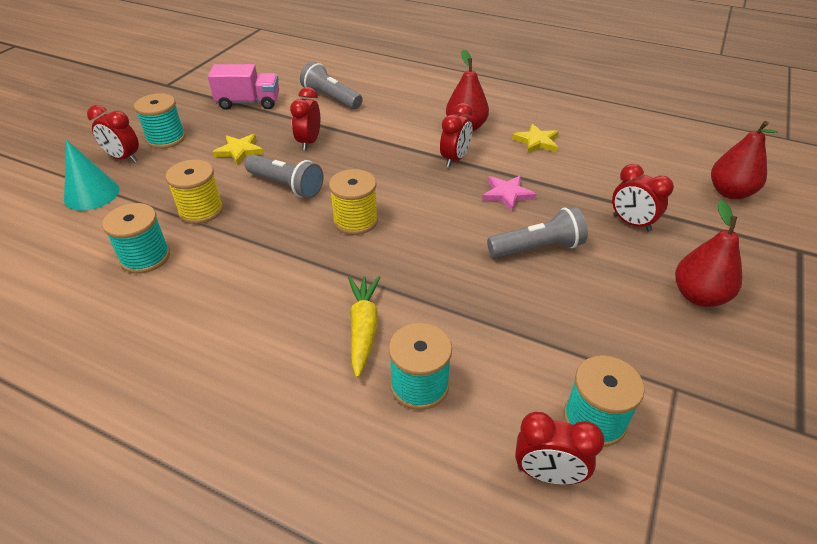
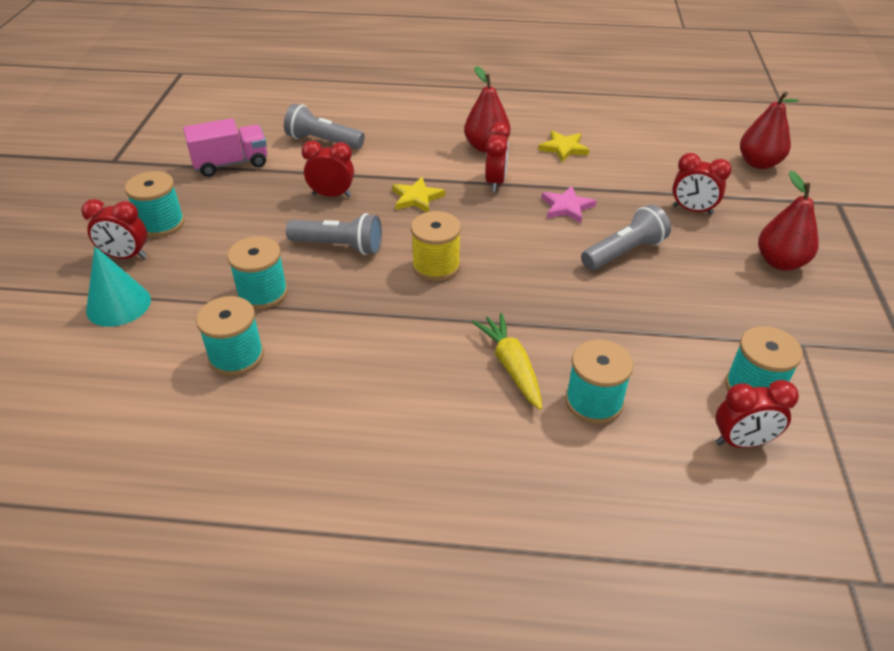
camera: 20 degrees left, 0 degrees up
(201, 210) = (262, 293): yellow spool -> turquoise spool
(239, 151) = (259, 220): yellow star -> yellow star (416, 198)
(309, 142) = (332, 195): red clock -> red clock turned 105 degrees clockwise

